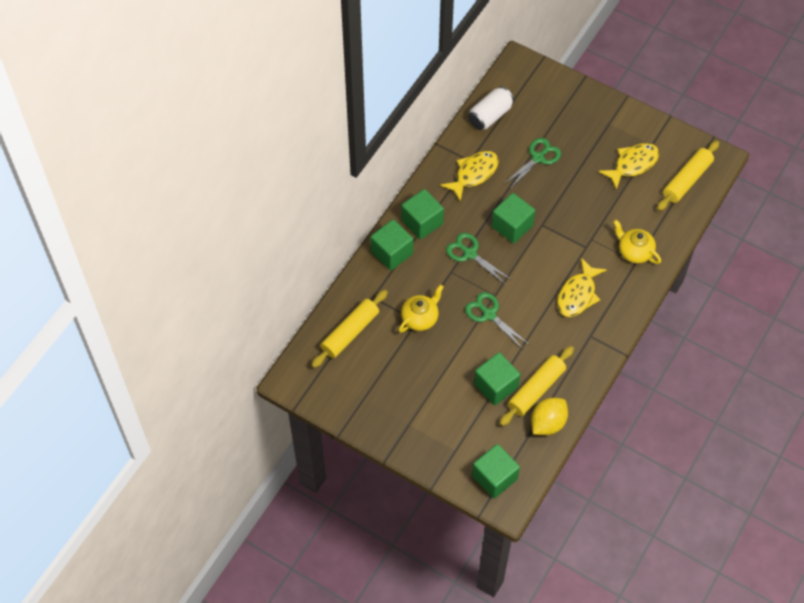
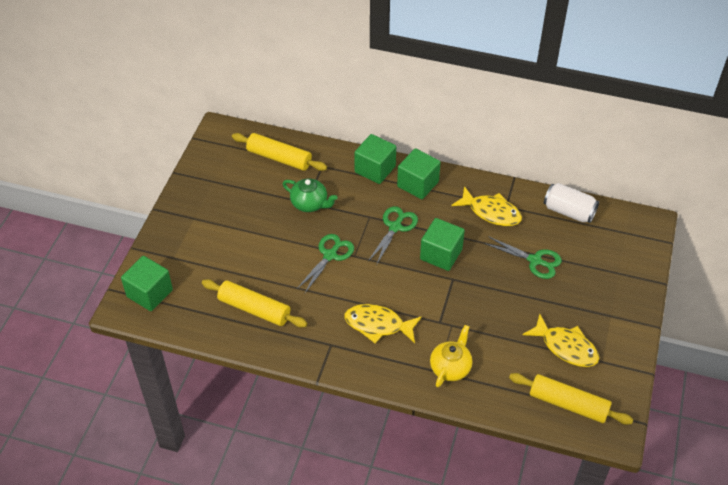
camera: 75 degrees right, 10 degrees down
(420, 318) = (310, 204): yellow teapot -> green teapot
(496, 386) = (250, 275): green cube -> none
(547, 423) = (218, 325): yellow lemon -> none

